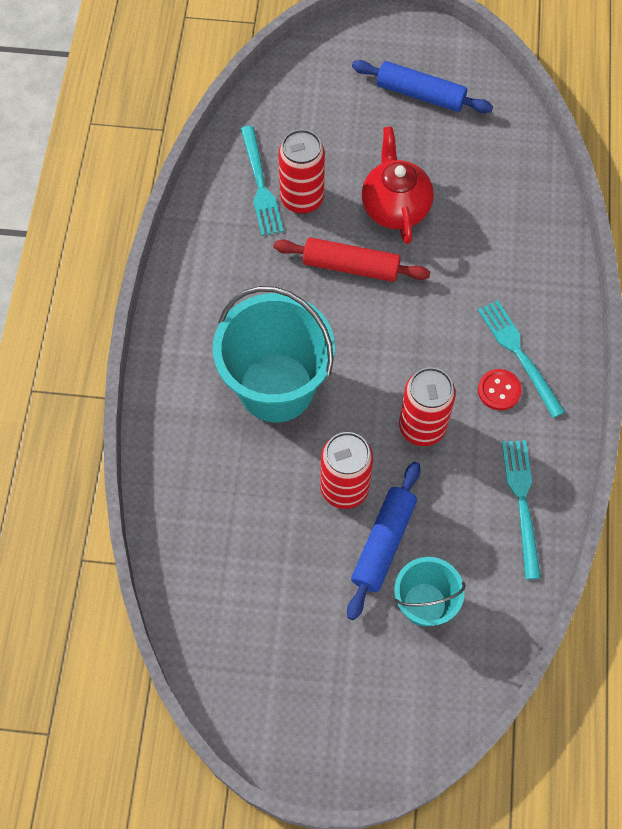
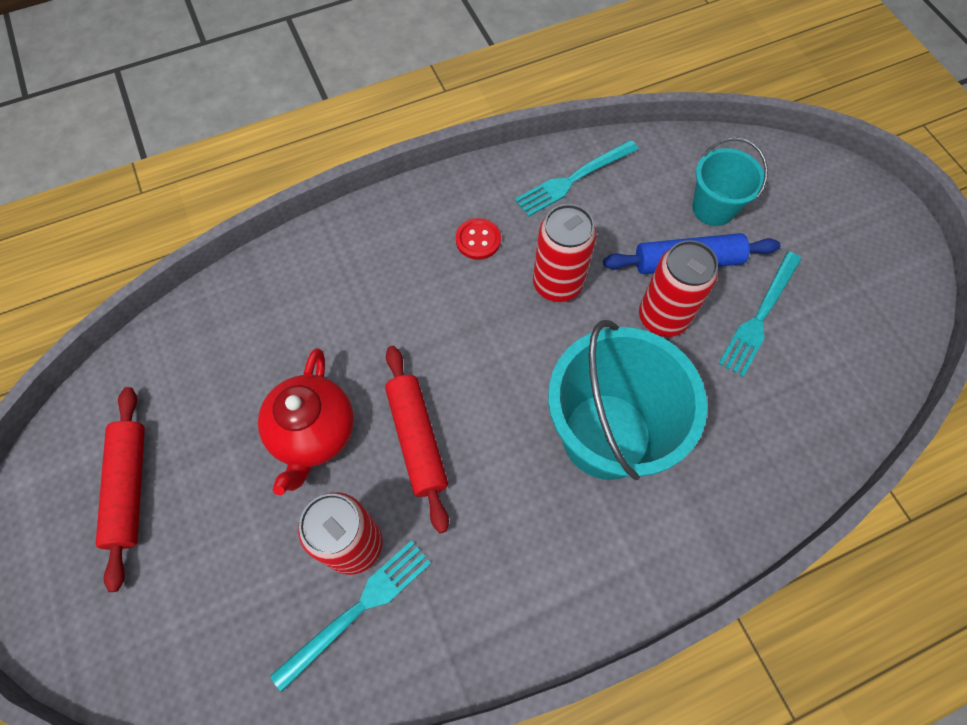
camera: 120 degrees left, 0 degrees up
(395, 207) = (313, 433): red teapot -> red teapot turned 45 degrees counterclockwise
(420, 94) = (129, 488): blue rolling pin -> red rolling pin
(519, 354) = (430, 240): turquoise fork -> turquoise fork (760, 316)

